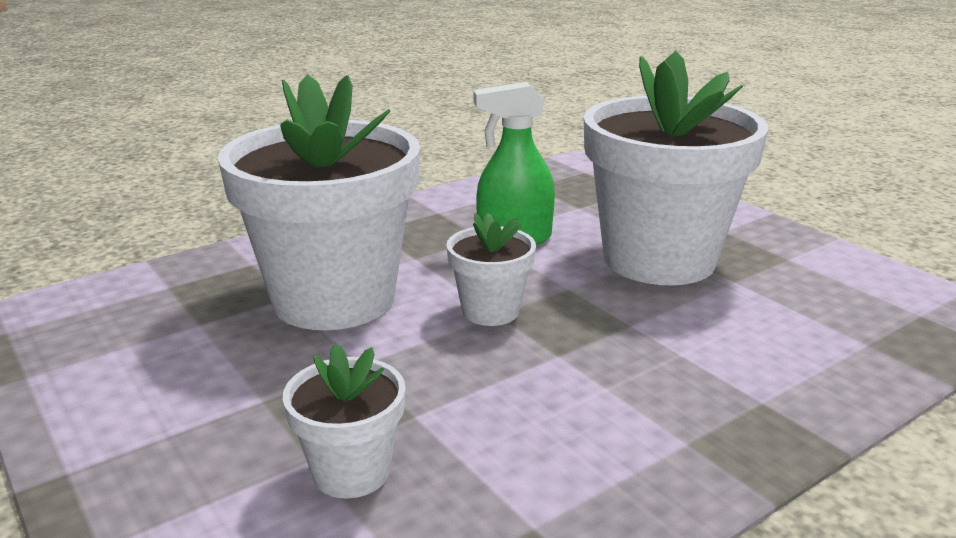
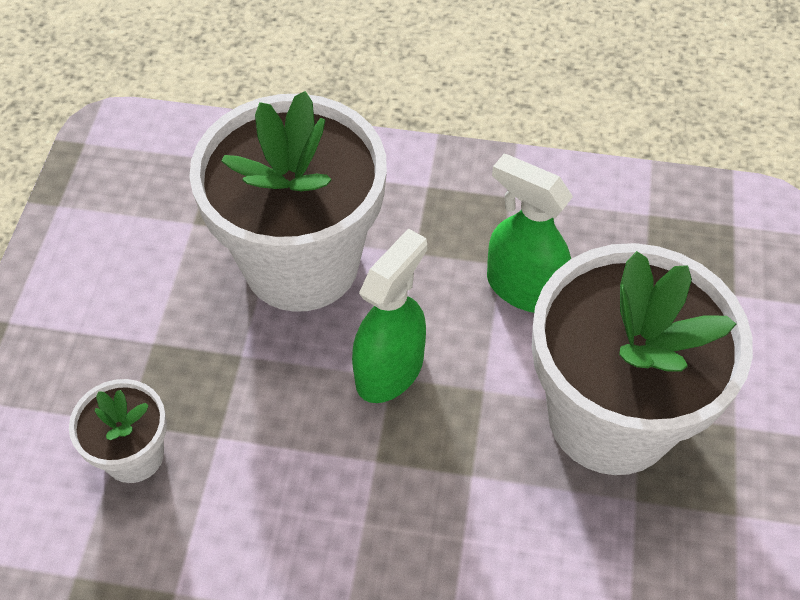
camera: 45 degrees right, 30 degrees up
(490, 311) = (390, 370): white flower pot -> green spray bottle

